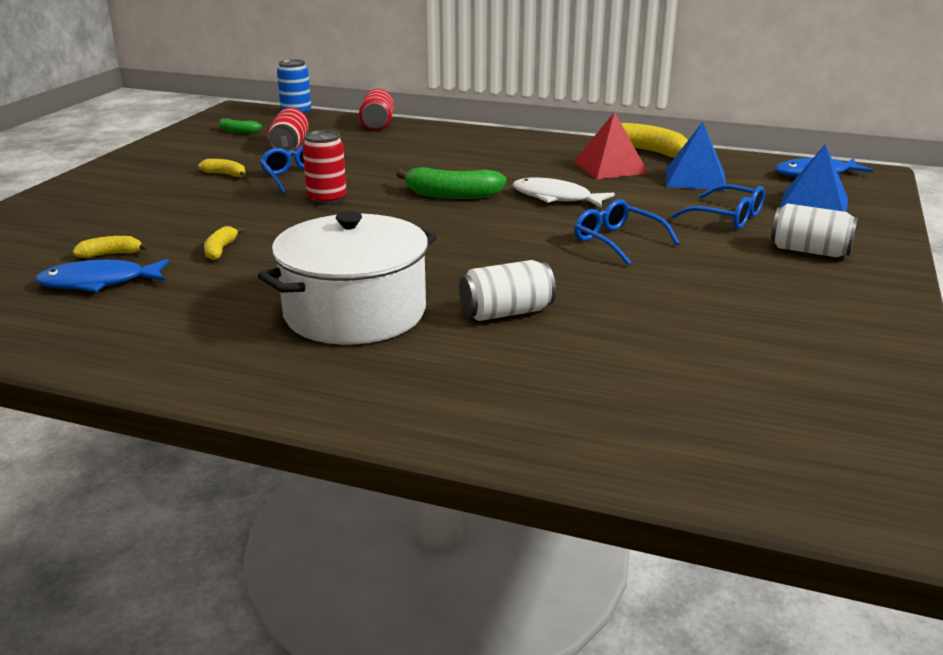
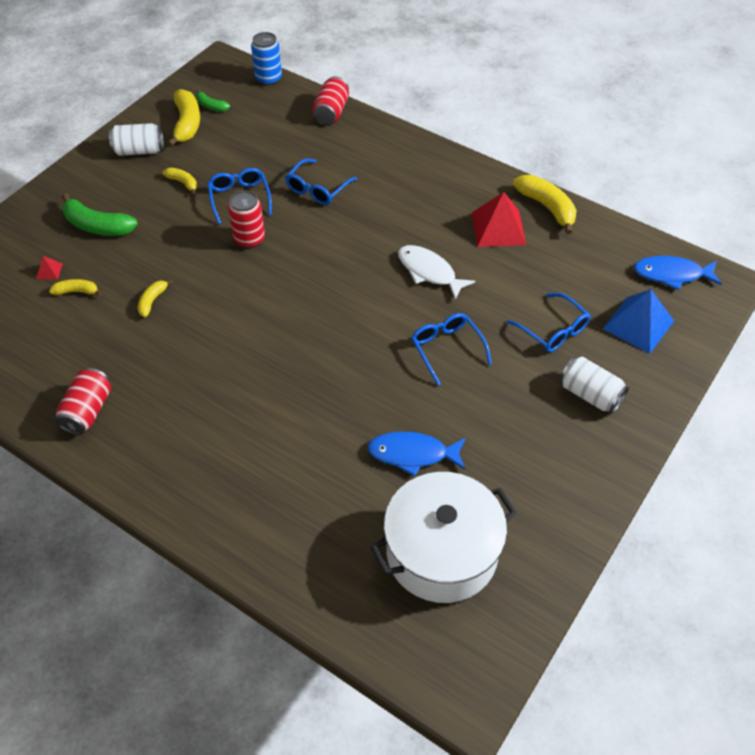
camera: 15 degrees right, 25 degrees up
(67, 244) = (49, 271): none -> red pyramid
(98, 282) = (62, 329): blue fish -> blue fish (412, 454)
(214, 142) = (187, 124): none -> yellow banana
(289, 147) = (245, 142): red can -> red can (87, 411)
(355, 312) = (221, 404): white pot -> white pot (441, 552)
(390, 164) = (317, 189): none -> blue glasses
(451, 195) = (348, 251): green banana -> green banana (97, 226)
(506, 312) = (323, 427): white can -> white can (139, 151)
(695, 178) = (561, 262): blue pyramid -> none

